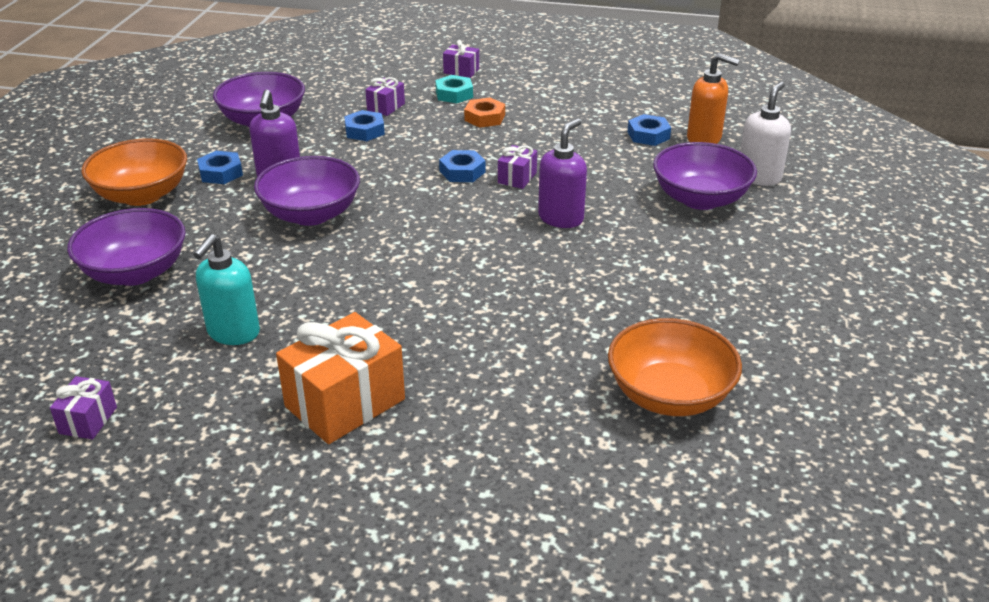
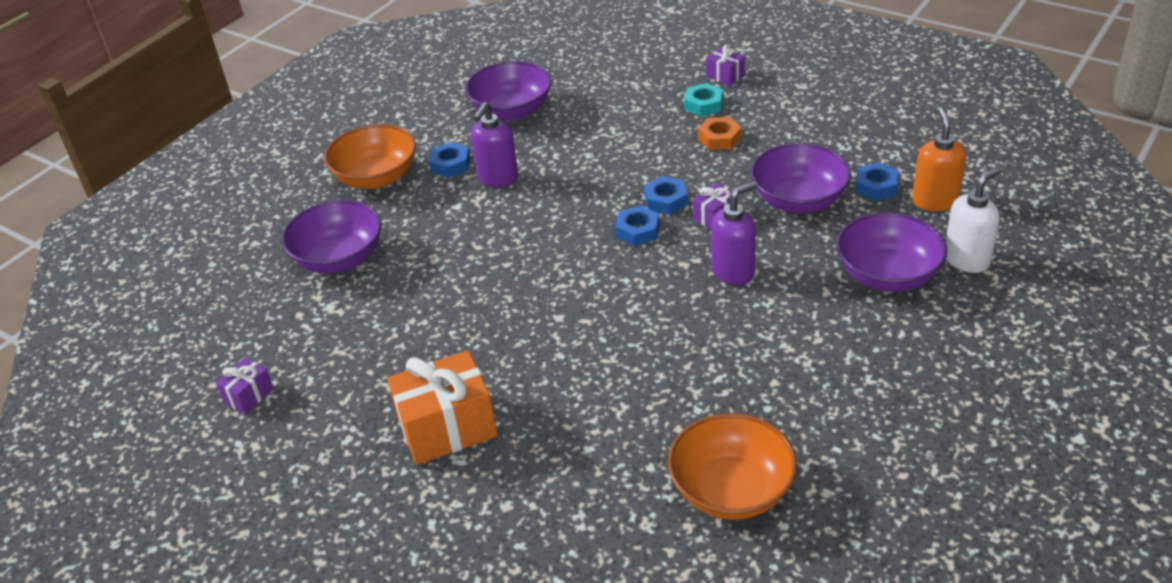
camera: 25 degrees right, 5 degrees up
(233, 333) = (389, 337): turquoise soap dispenser -> none
(311, 214) = (507, 224): purple bowl -> purple bowl (798, 200)
(364, 131) = (597, 137): blue nut -> blue nut (638, 230)
(386, 107) = (630, 111): purple gift -> none
(704, 139) = (934, 201): orange soap dispenser -> orange soap dispenser turned 135 degrees counterclockwise

